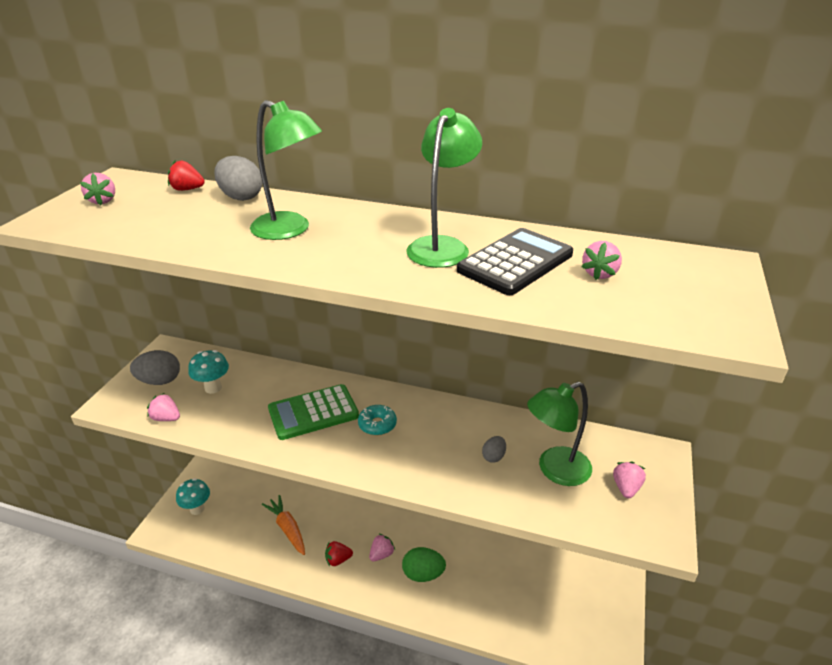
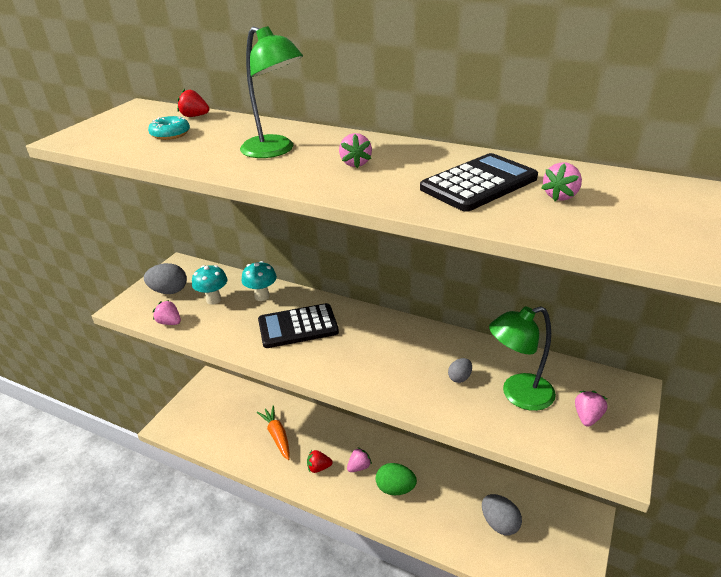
camera: 10 degrees right, 0 degrees up
(103, 201) = (121, 124): pink strawberry -> pink strawberry (355, 163)
(197, 509) = (201, 411): turquoise mushroom -> turquoise mushroom (262, 296)
(241, 197) = (239, 123): grey egg -> grey egg (499, 523)
(313, 413) = (298, 327): green calculator -> black calculator
(377, 424) = (354, 341): turquoise donut -> turquoise donut (170, 134)
(442, 246) = (411, 168): green lamp -> none

